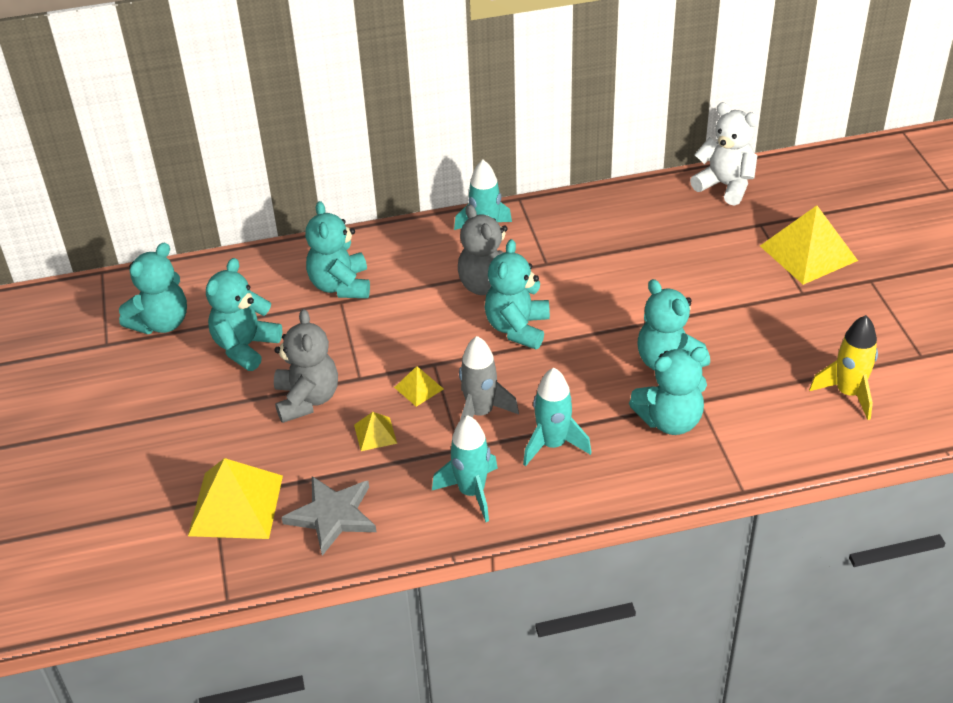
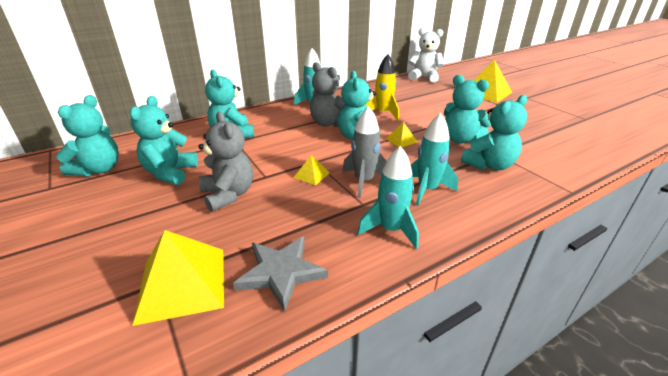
camera: 20 degrees left, 10 degrees down
(375, 434) = (292, 206): yellow pyramid -> yellow pyramid (401, 140)
(848, 393) = (571, 137): yellow rocket -> yellow rocket (383, 113)

